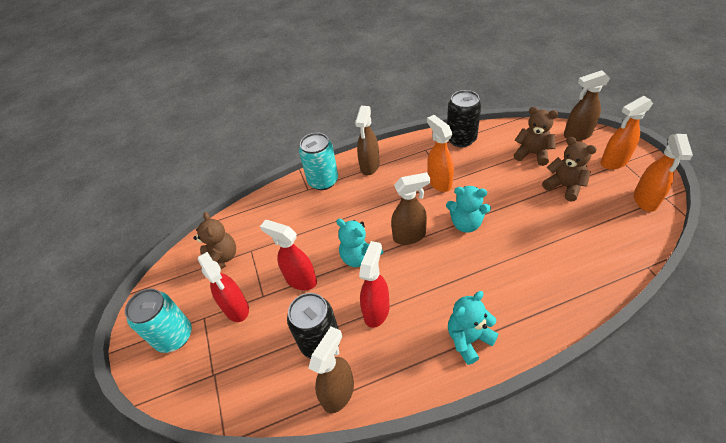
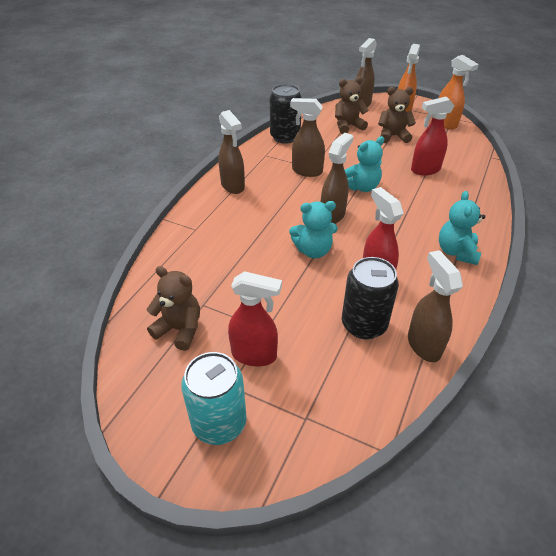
camera: 50 degrees left, 5 degrees down
(300, 280) = (285, 295): red spray bottle -> red spray bottle (425, 170)
(323, 181) = (202, 216): turquoise can -> none
(439, 182) = (306, 171): orange spray bottle -> brown spray bottle

